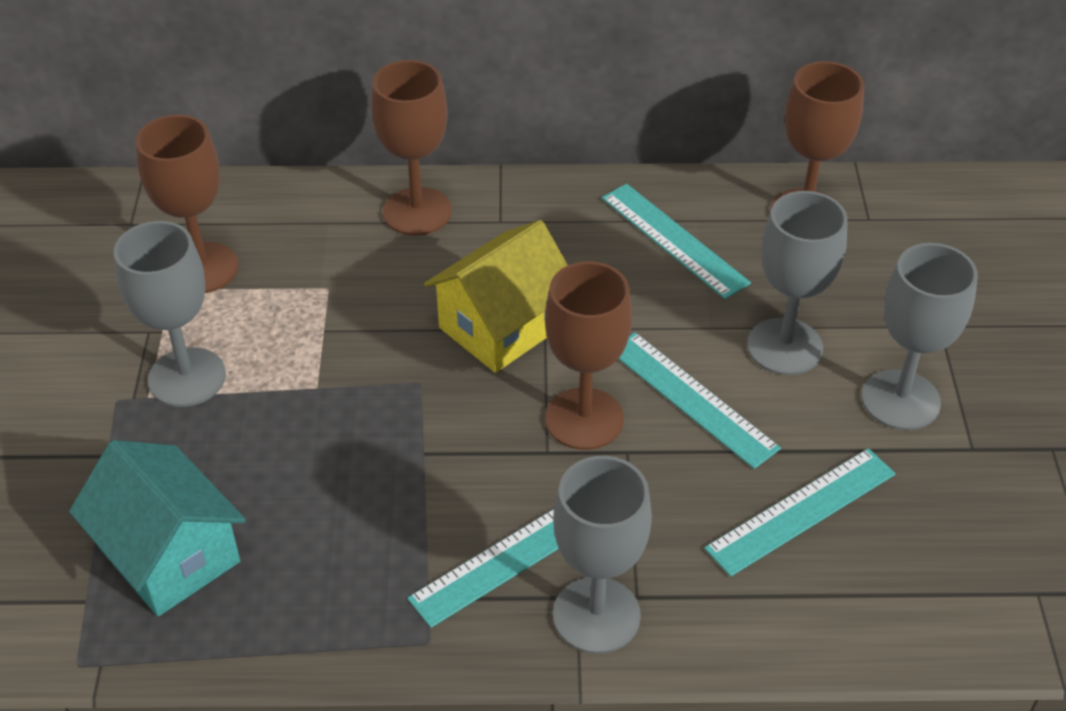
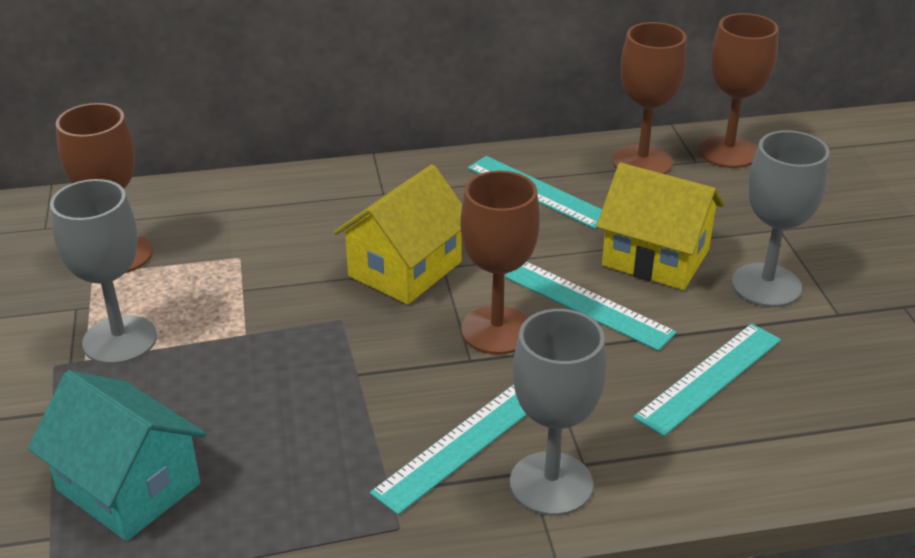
camera: 10 degrees left, 10 degrees down
(417, 211) = (308, 193): brown goblet -> brown goblet (728, 152)
(784, 347) = (655, 258): grey goblet -> yellow house

